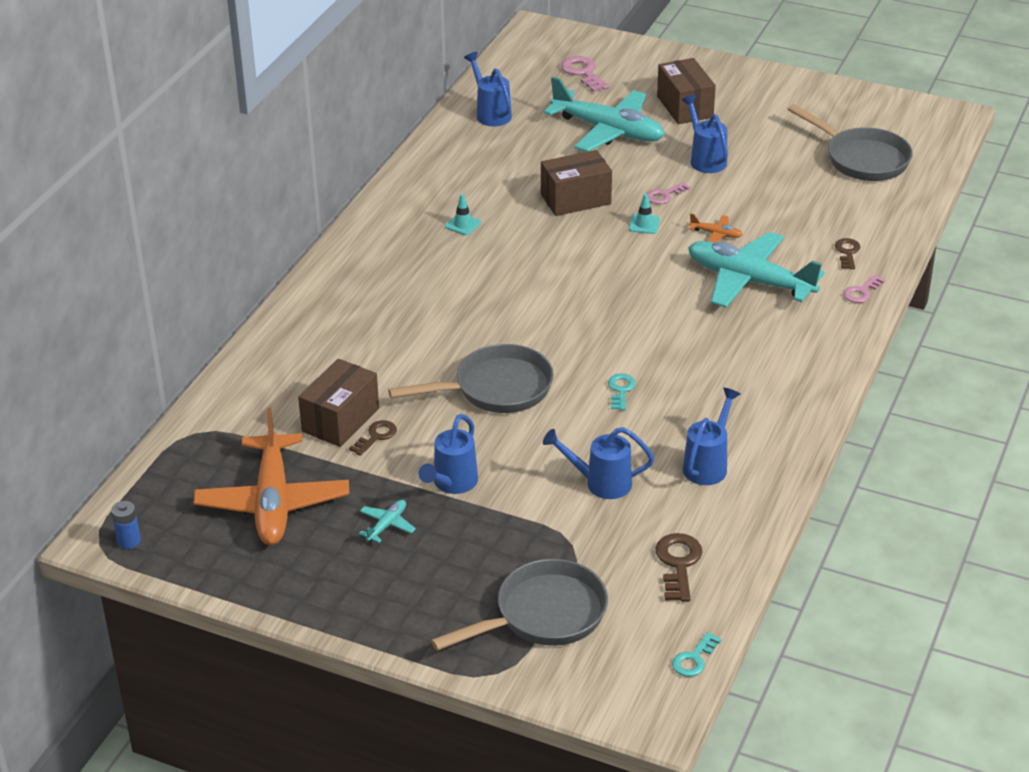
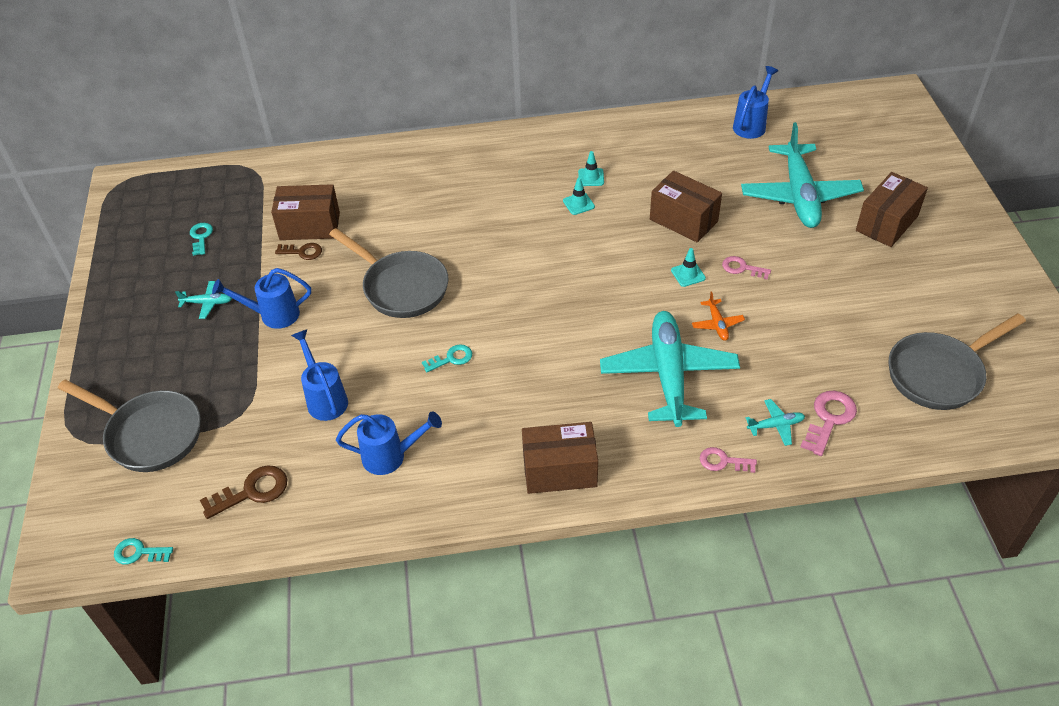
camera: 60 degrees right, 10 degrees up
(129, 541) = (127, 194): blue battery -> none
(273, 502) = (201, 237): orange plane -> turquoise key
(492, 245) = (578, 204): none -> turquoise traffic cone
(583, 73) = (866, 145): pink key -> pink key (829, 419)
(705, 159) = (822, 270): blue watering can -> none
(803, 376) = (559, 471): none -> brown box
(847, 252) = (775, 425): brown key -> turquoise plane
(862, 159) = (939, 374): grey pan -> grey pan turned 45 degrees clockwise

